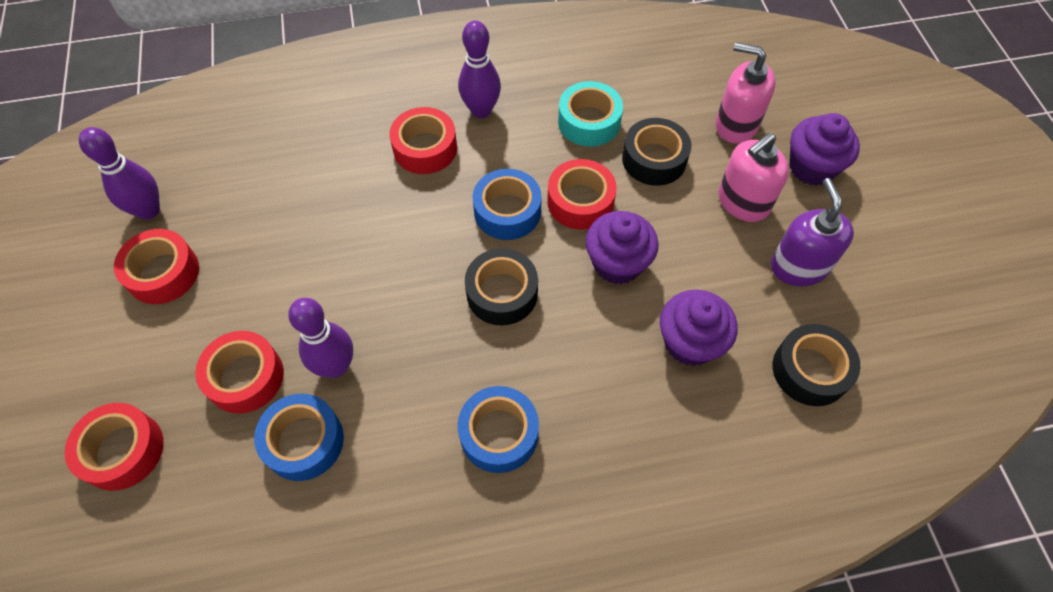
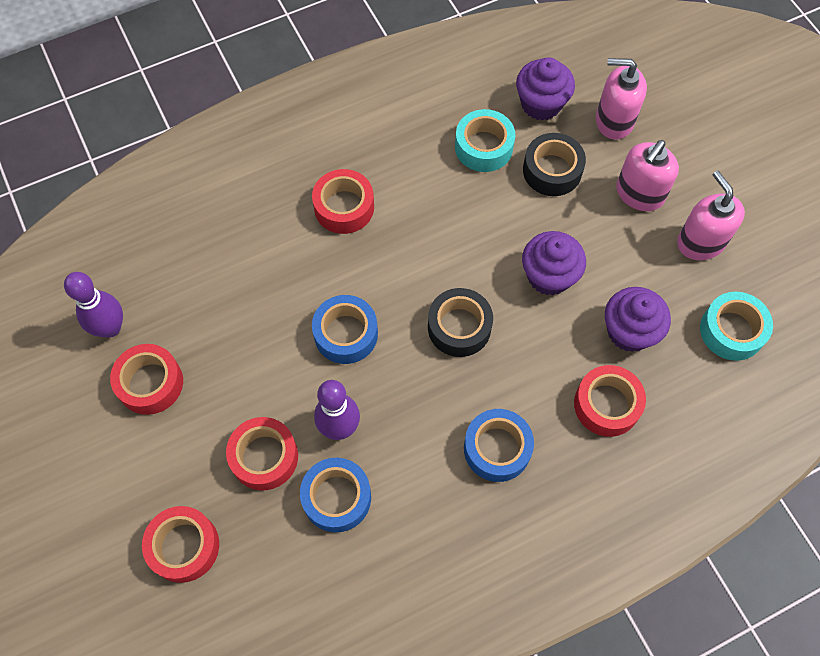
camera: 15 degrees left, 5 degrees up
(481, 110) = (382, 157): purple bowling pin -> none
(507, 211) = (439, 251): blue tape -> blue tape (346, 334)
(580, 201) = (500, 226): red tape -> red tape (607, 404)
(798, 266) = (700, 242): purple soap dispenser -> pink soap dispenser
(810, 370) = (731, 330): black tape -> turquoise tape
(812, 167) = (689, 147): purple cupcake -> purple cupcake (541, 104)

